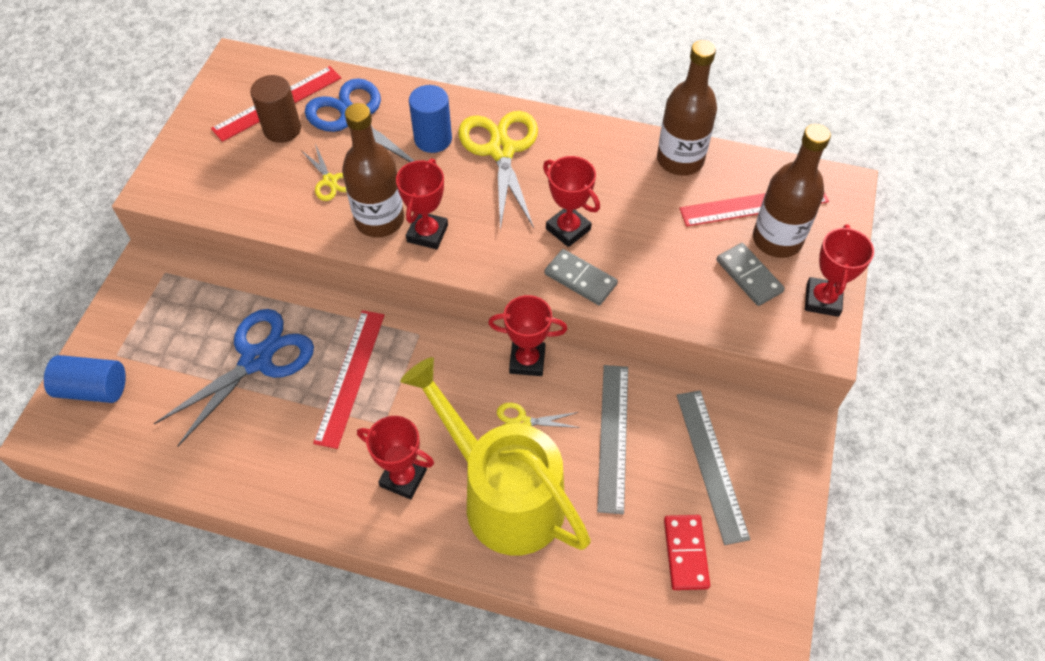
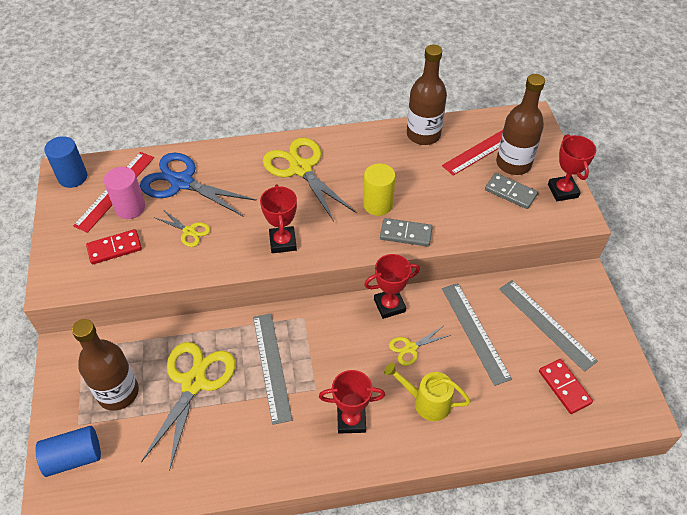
camera: 25 degrees left, 5 degrees down
(240, 171) = (114, 248): none -> red domino
(257, 359) = (194, 382): blue scissors -> yellow scissors
(282, 129) = (130, 208): brown cylinder -> pink cylinder
(350, 377) = (271, 366): red ruler -> grey ruler
(379, 220) = (242, 245): brown bottle -> brown bottle (118, 392)
(433, 139) = (248, 177): blue cylinder -> blue cylinder (72, 177)
(503, 495) = (426, 402): yellow watering can -> yellow watering can, size x0.49
(568, 229) = (378, 204): red trophy -> yellow cylinder

